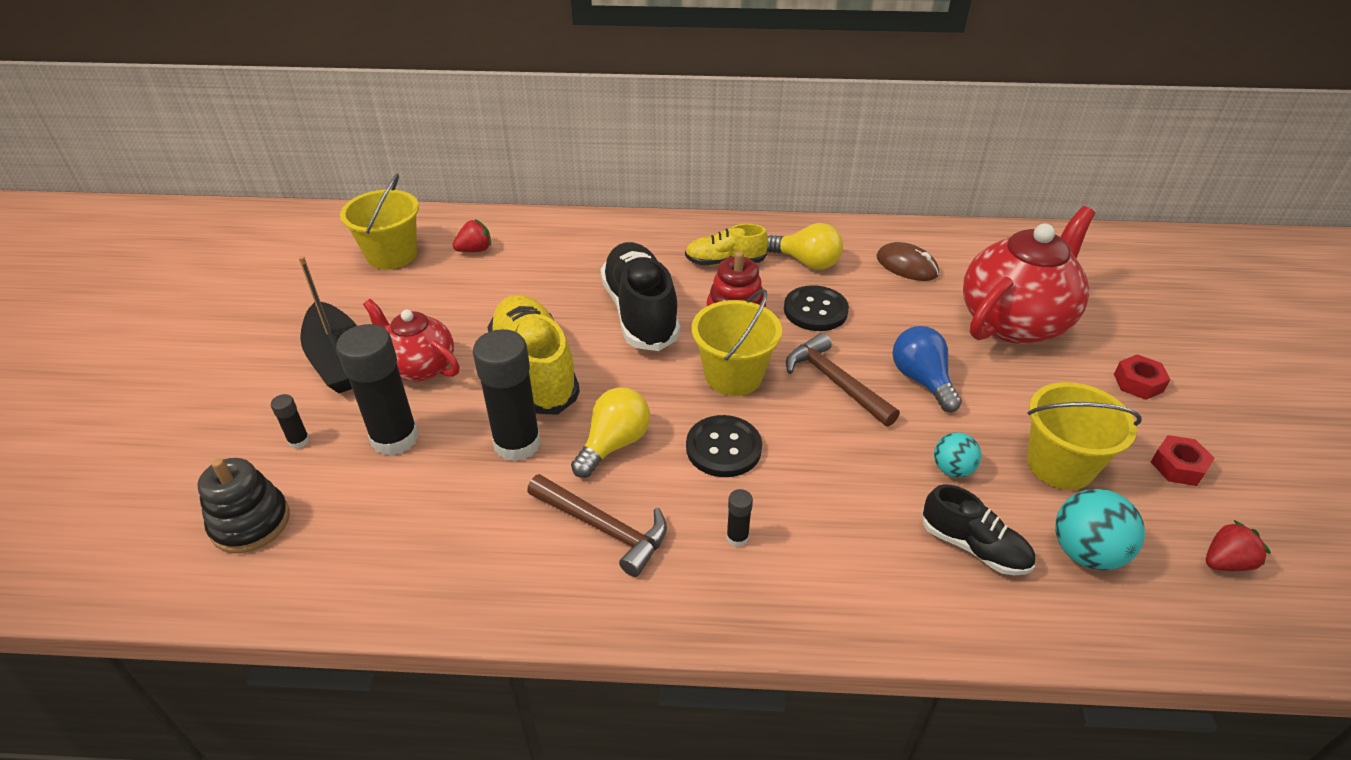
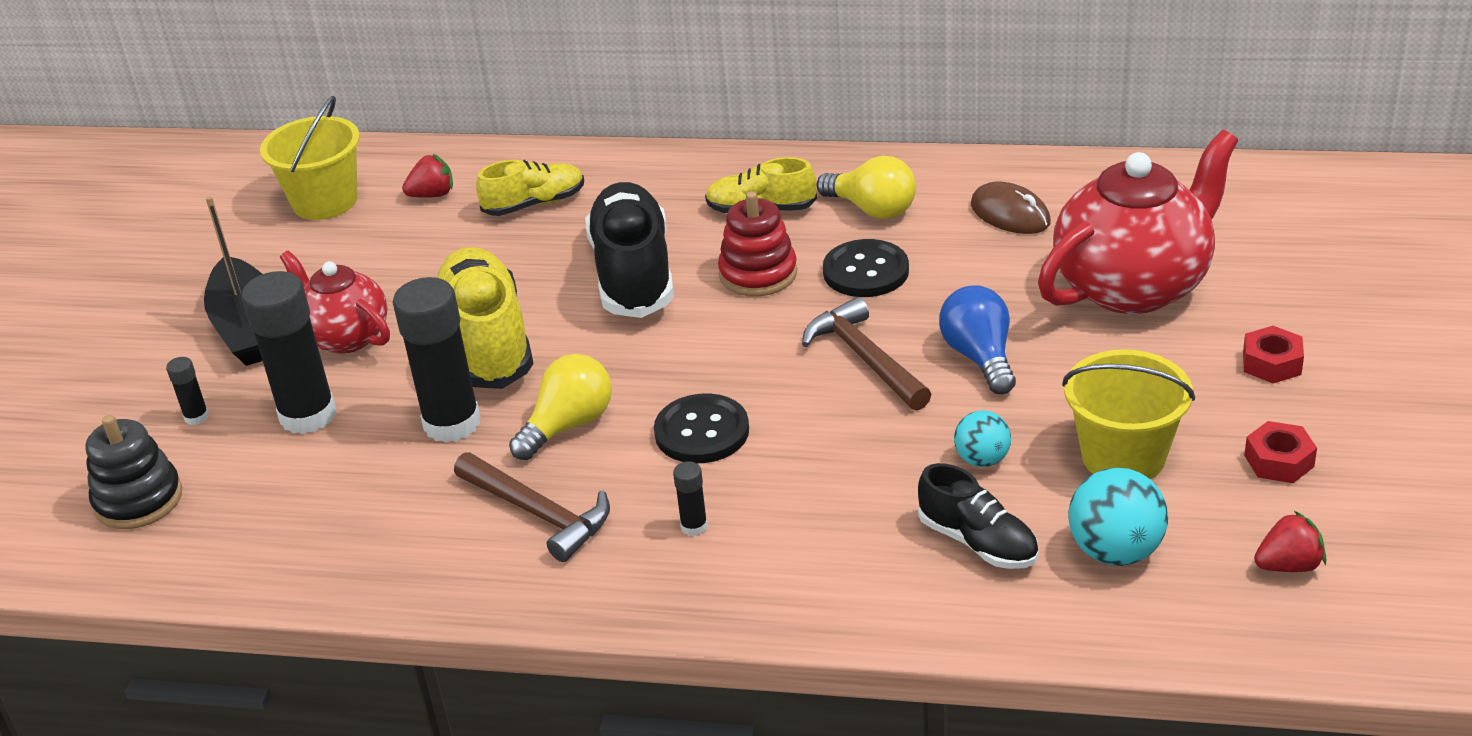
camera: 10 degrees right, 5 degrees down
(554, 257) = (534, 204): none -> yellow shoe
(733, 375) = (735, 350): yellow bucket -> none

